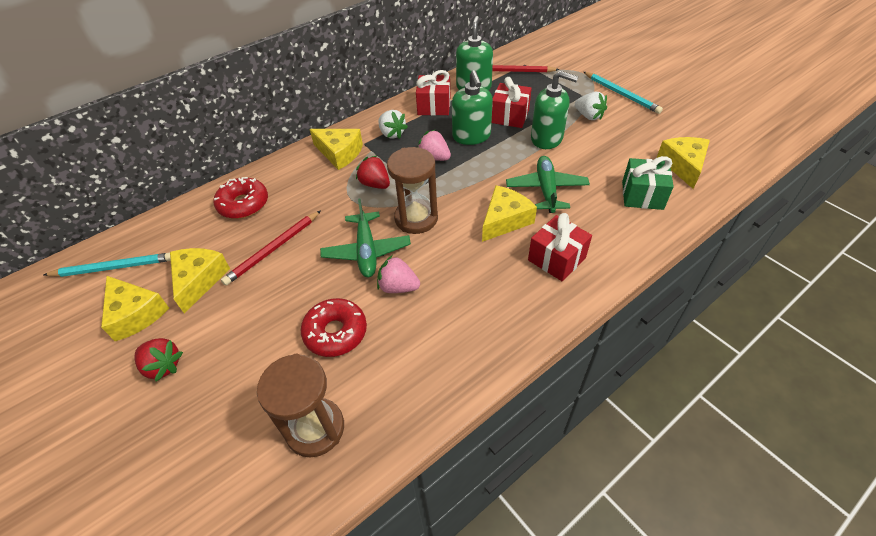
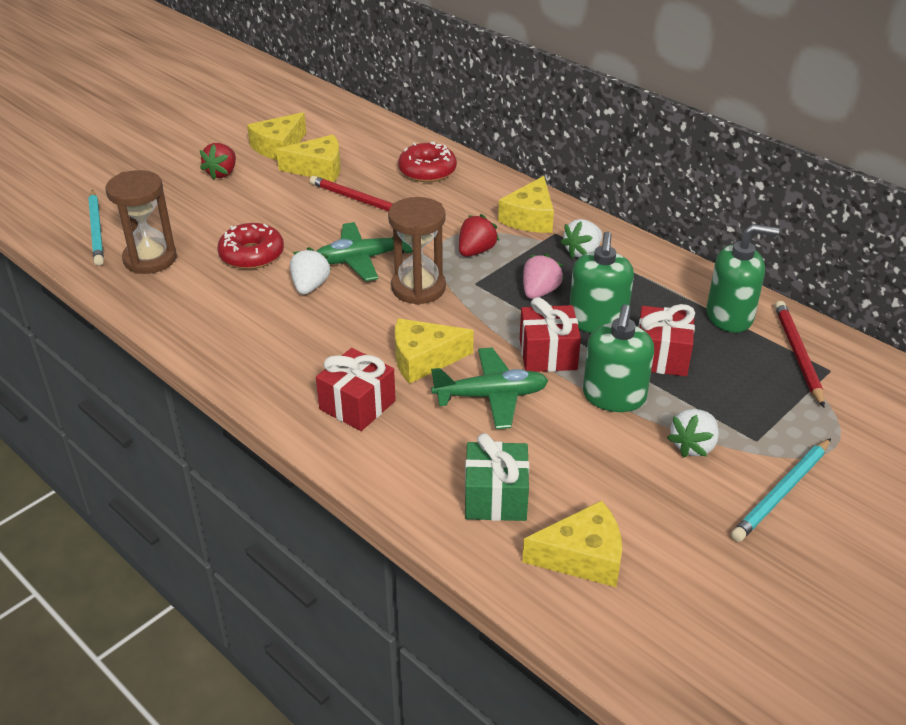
camera: 80 degrees right, 10 degrees down
(114, 267) = (333, 123): turquoise pencil -> turquoise pencil (97, 230)
(398, 287) = (310, 286): pink strawberry -> white strawberry
(434, 106) = (661, 282): red gift -> red gift (548, 354)
(471, 136) = (597, 321): green soap dispenser -> green soap dispenser turned 60 degrees counterclockwise
(505, 220) = (424, 359): yellow cheese -> yellow cheese turned 135 degrees clockwise

